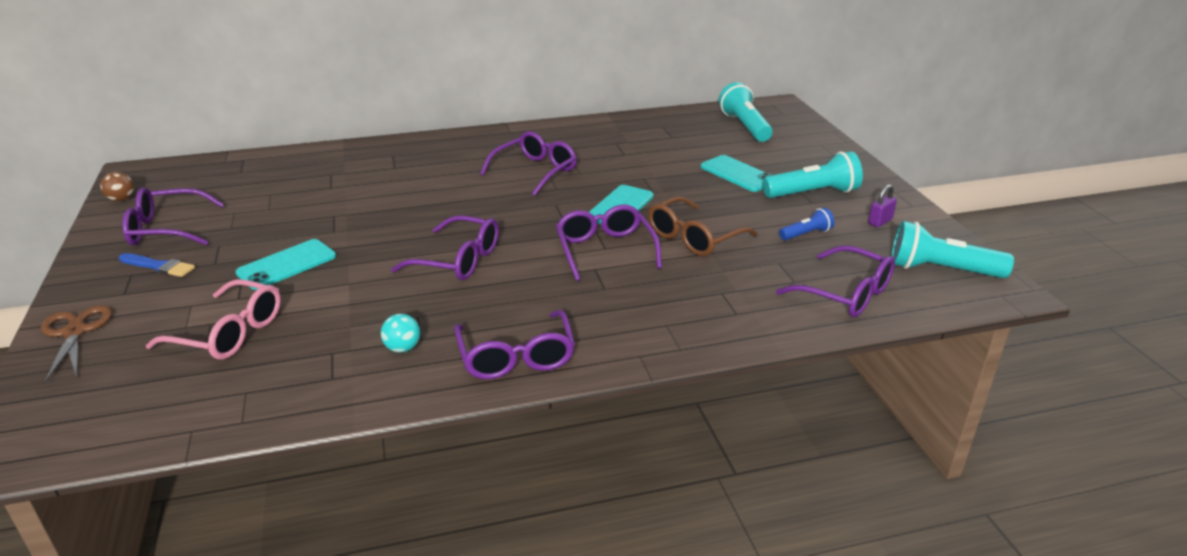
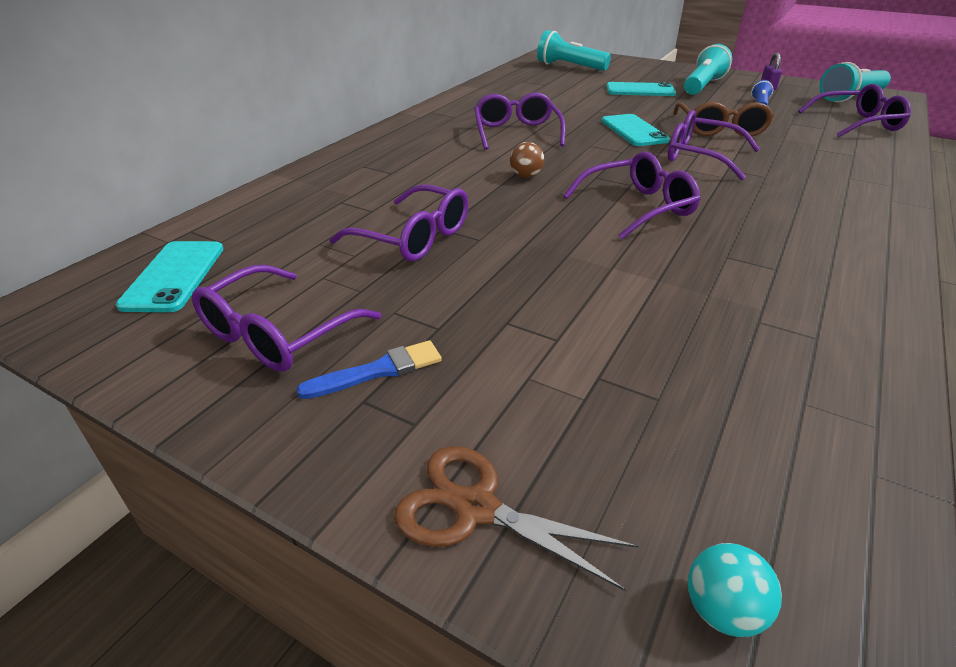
camera: 45 degrees left, 5 degrees up
(121, 199) = (106, 342): brown ball -> brown ball (526, 176)
(229, 333) = (641, 370): pink glasses -> none
(287, 265) = (517, 286): turquoise phone -> turquoise phone (174, 276)
(402, 348) = (787, 282): turquoise ball -> turquoise ball (722, 610)
(516, 357) = (853, 241): purple glasses -> purple glasses (414, 238)

